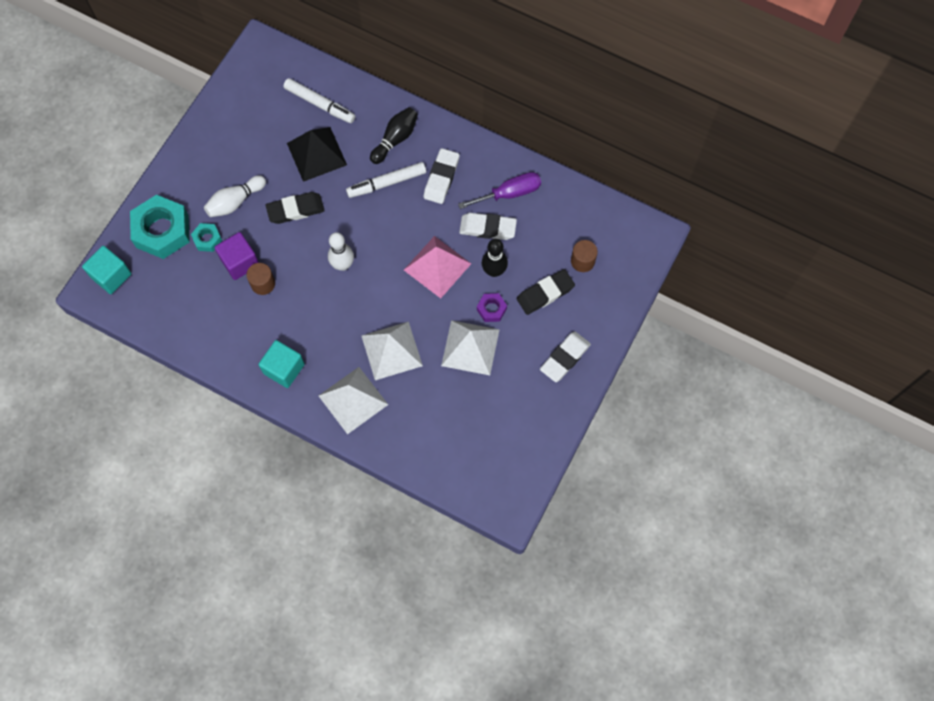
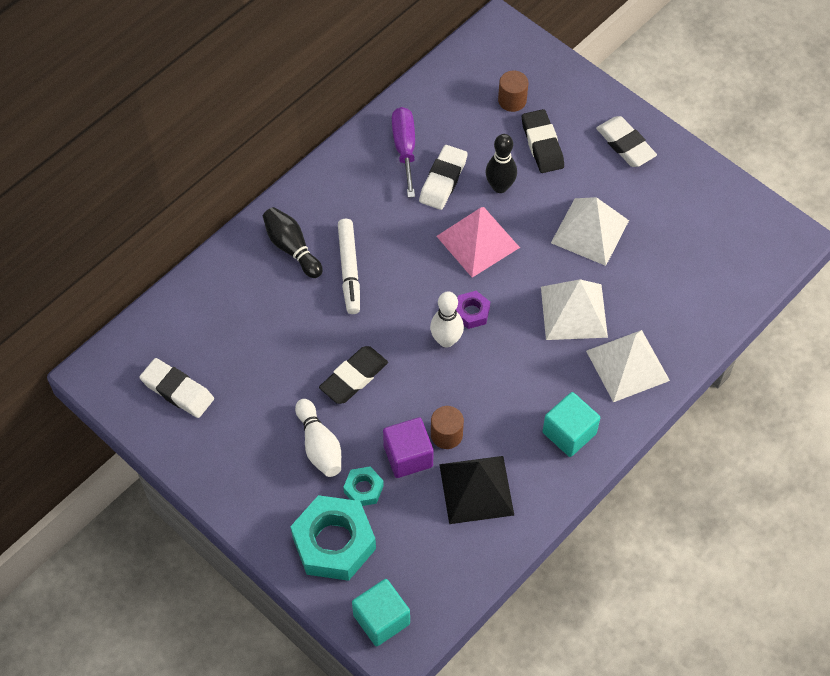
camera: 75 degrees left, 10 degrees down
(295, 210) = (354, 377): black eraser -> black eraser turned 45 degrees clockwise
(316, 154) = (282, 338): black pyramid -> black pyramid (476, 489)
(320, 104) = (211, 320): white marker -> none
(441, 178) = (362, 211): white eraser -> white eraser (177, 390)
(491, 309) = (547, 200): purple nut -> purple nut (472, 312)

